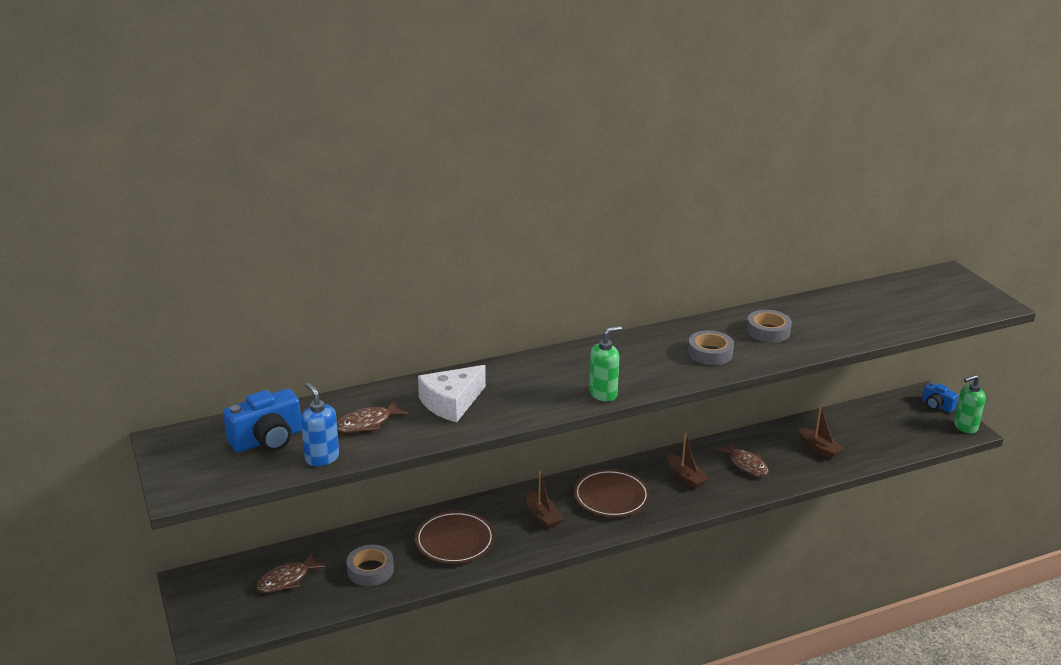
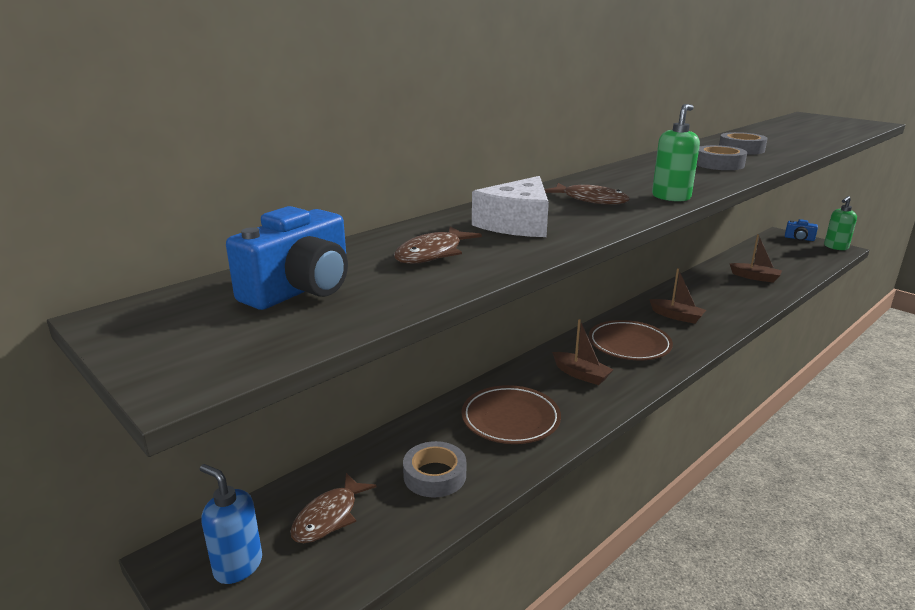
camera: 20 degrees left, 5 degrees down
(322, 458) = (405, 294): blue soap dispenser -> blue soap dispenser (238, 566)
(745, 464) = (714, 298): brown fish -> brown fish (590, 200)

